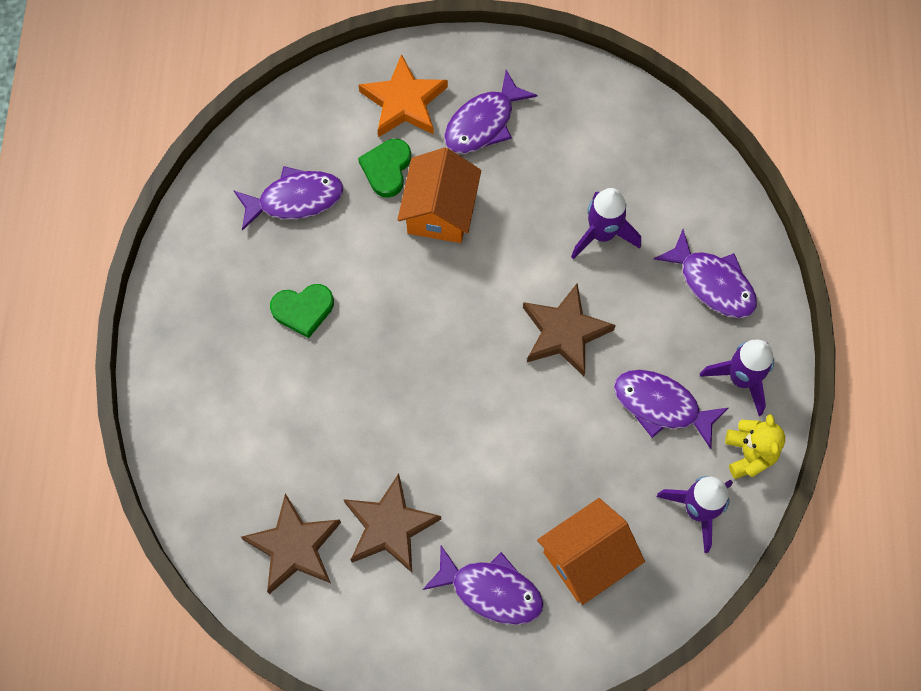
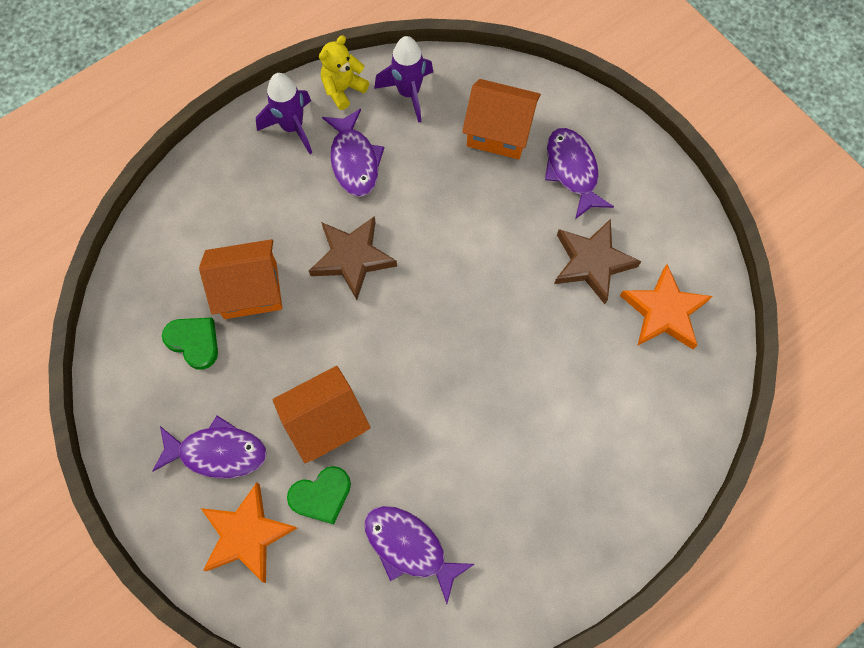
camera: 130 degrees left, 0 degrees up
(294, 547) = (664, 311): brown star -> orange star
(303, 310) = (495, 456): green heart -> green heart (194, 342)
(602, 234) = (250, 290): purple rocket -> orange house
(712, 283) = (231, 191): purple fish -> none

